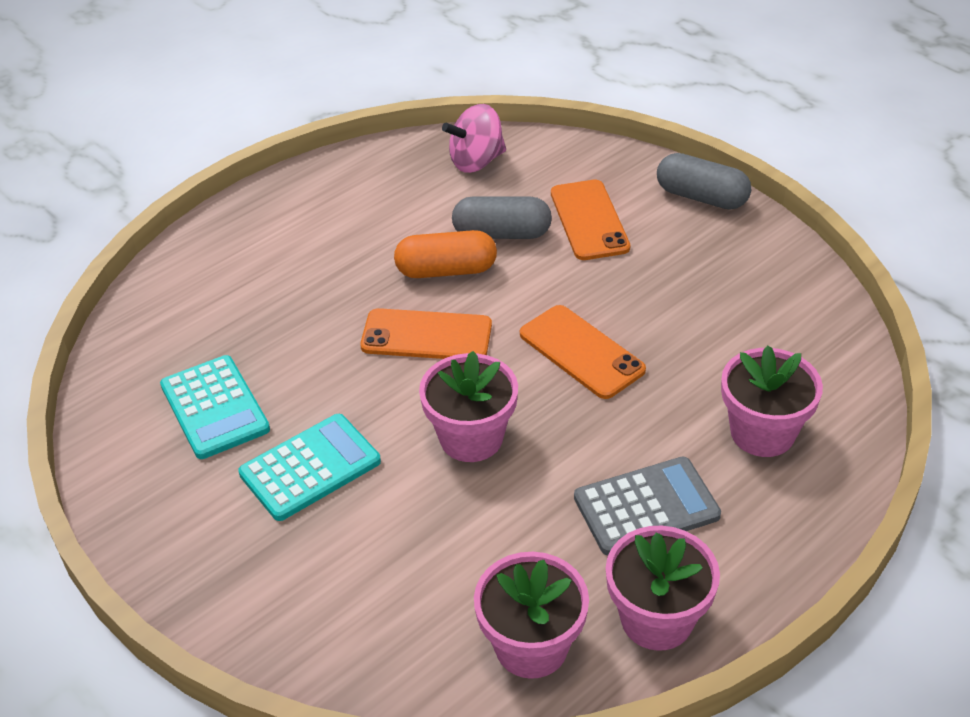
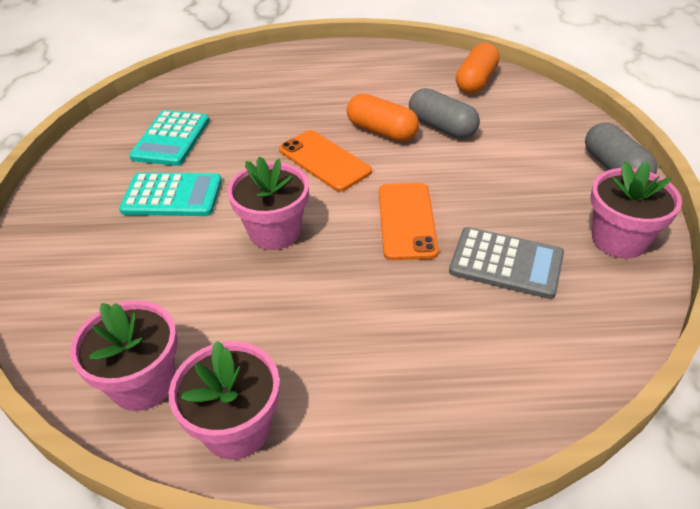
camera: 40 degrees right, 0 degrees up
(476, 161) = (476, 81): pink spinning top -> orange capsule
(589, 220) = (510, 145): orange phone -> none
(646, 507) = (326, 346): grey calculator -> grey calculator (506, 263)
(762, 433) = (473, 351): pink flower pot -> pink flower pot (619, 240)

